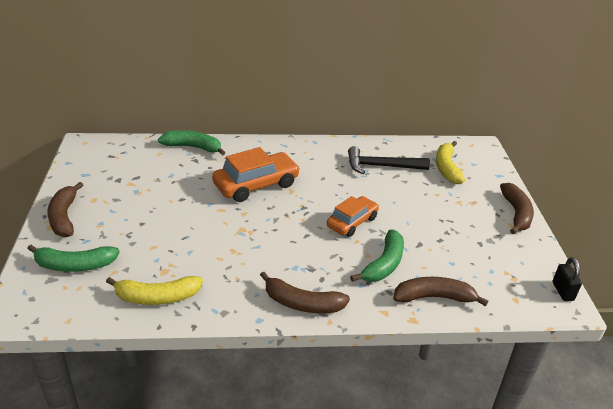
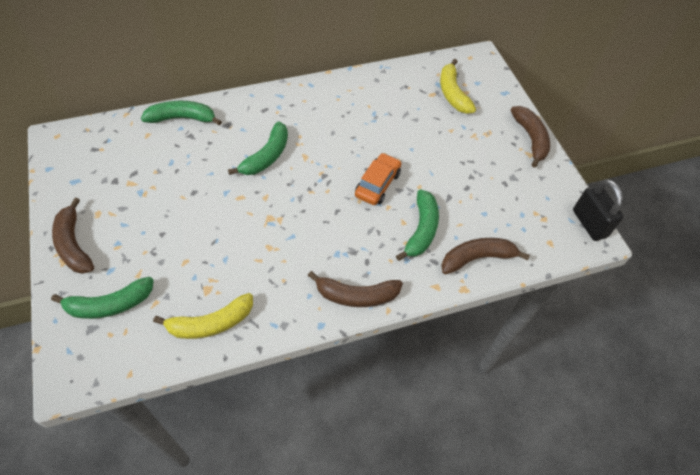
camera: 15 degrees left, 20 degrees up
(256, 185) = (266, 156): orange car -> green banana
(382, 166) = (388, 104): black hammer -> none
(562, 291) = (589, 223): black padlock -> black padlock, size x1.55

